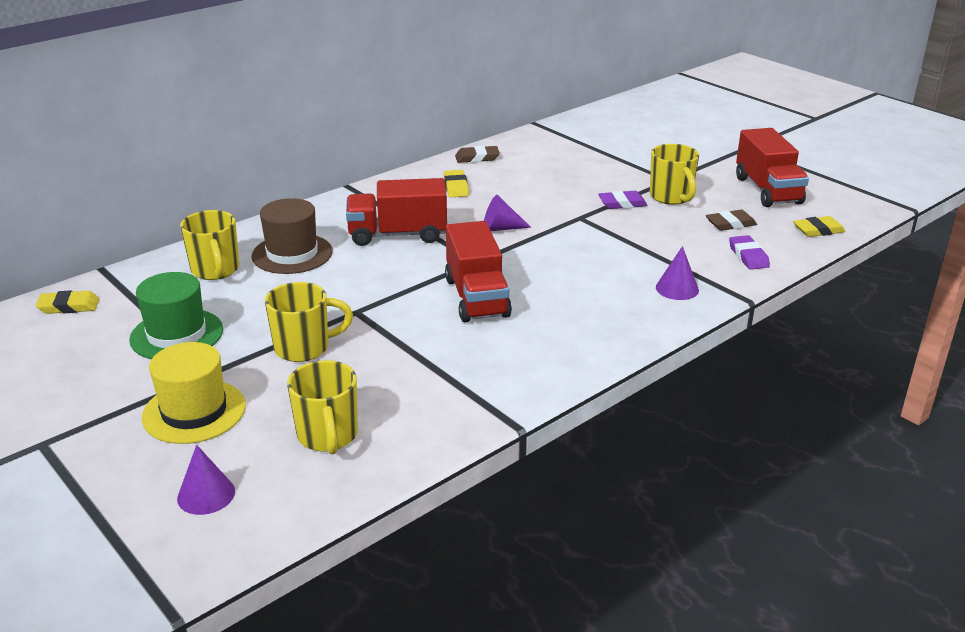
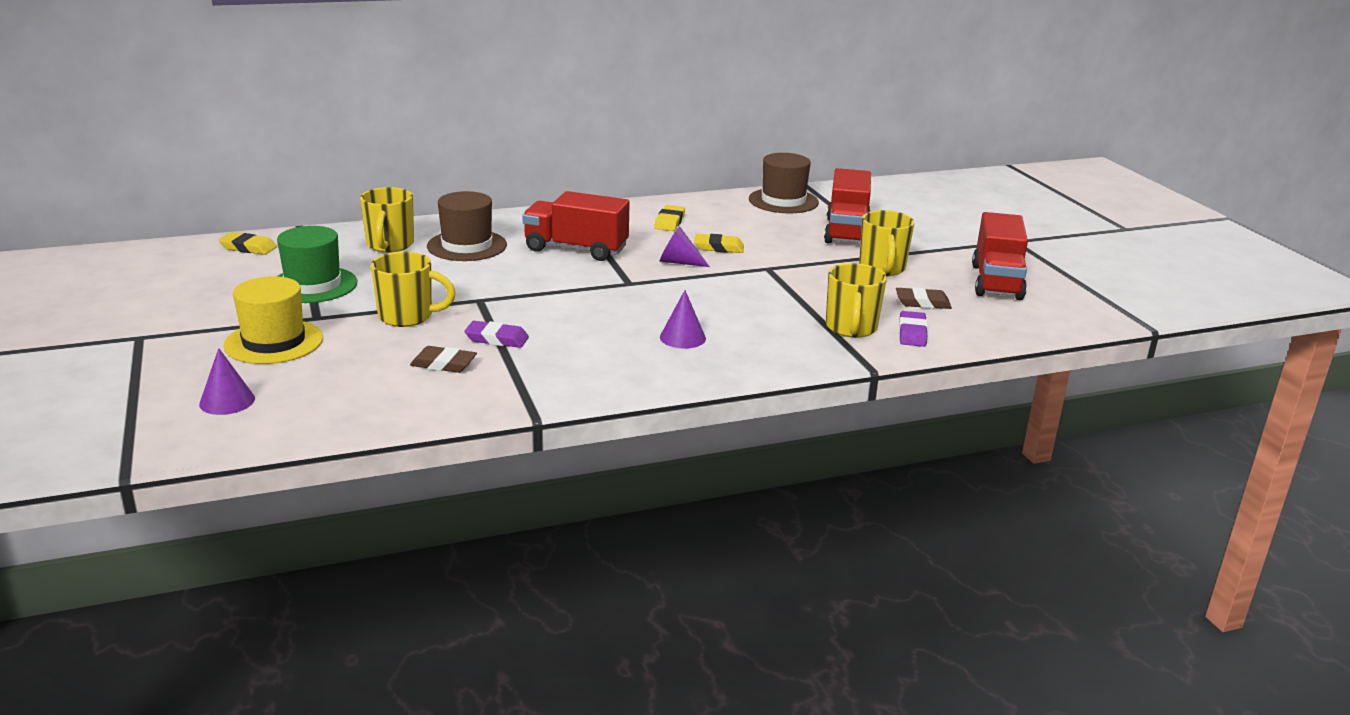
camera: 20 degrees right, 5 degrees down
(327, 436) = (363, 384): yellow mug -> yellow mug (851, 328)
(476, 297) = (599, 311): red truck -> red truck (846, 231)
(477, 158) = (714, 202): brown eraser -> brown eraser (443, 364)
(534, 145) = (783, 201): none -> brown hat
(622, 203) = (824, 264): purple eraser -> purple eraser (497, 339)
(677, 288) = (806, 344): purple cone -> purple cone (682, 337)
(818, 230) = (1016, 326): yellow eraser -> yellow eraser (718, 247)

